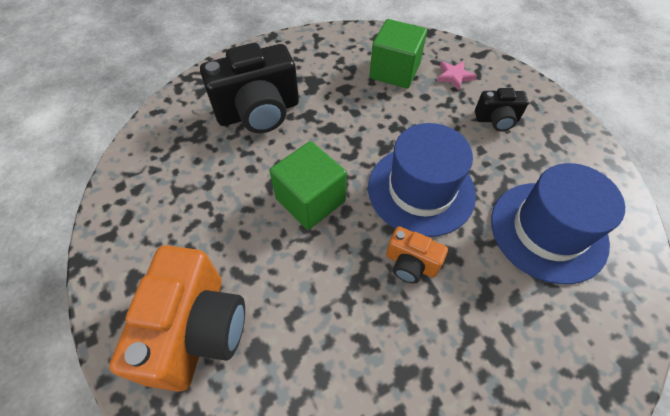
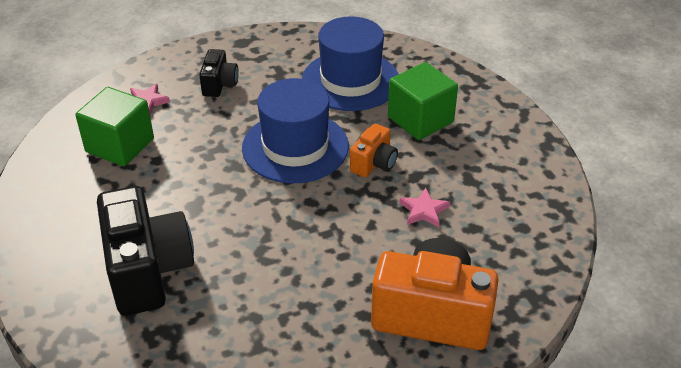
camera: 85 degrees left, 15 degrees down
(310, 200) = (293, 227): green cube -> green cube (420, 120)
(344, 319) = (424, 210): none -> pink star

